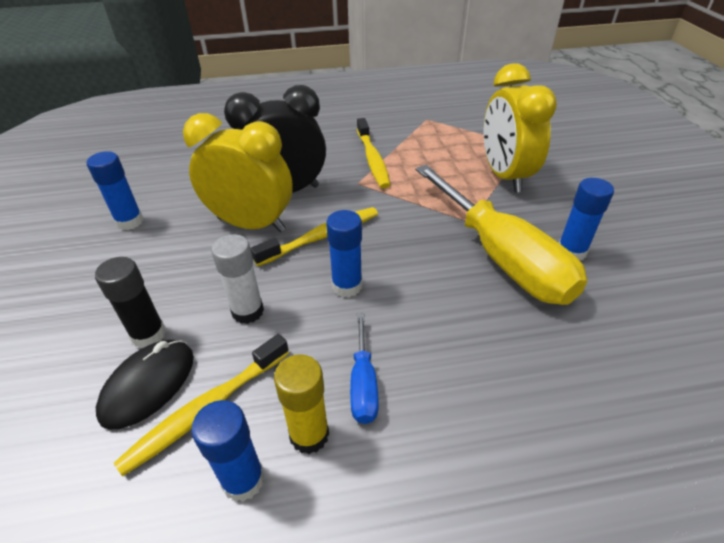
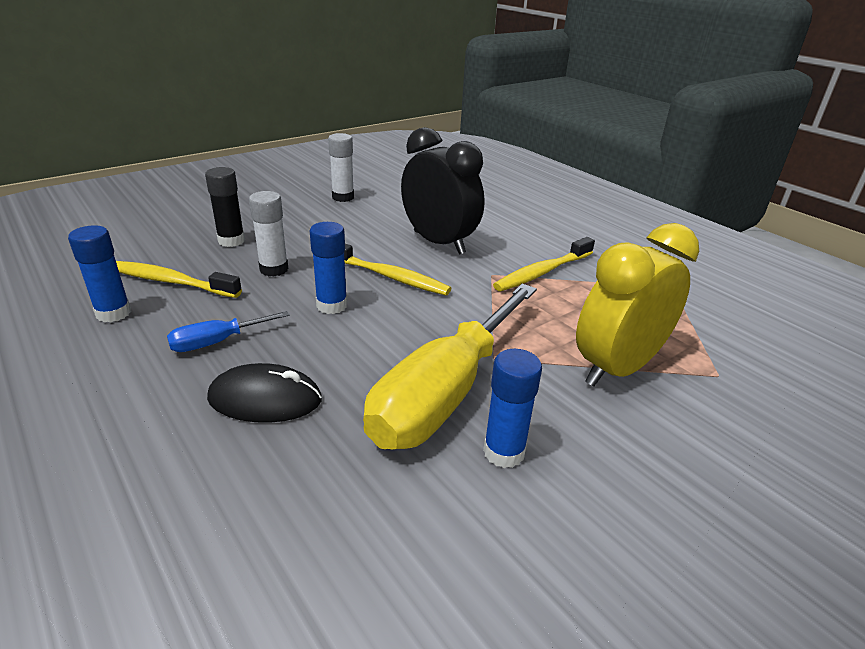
camera: 60 degrees right, 10 degrees down
(130, 222) = (343, 197): blue glue stick -> white glue stick
(148, 385) = (186, 255): black mouse -> black mouse (265, 399)
(251, 224) = (379, 241): yellow clock -> none
(309, 435) = (158, 329): yellow glue stick -> none

